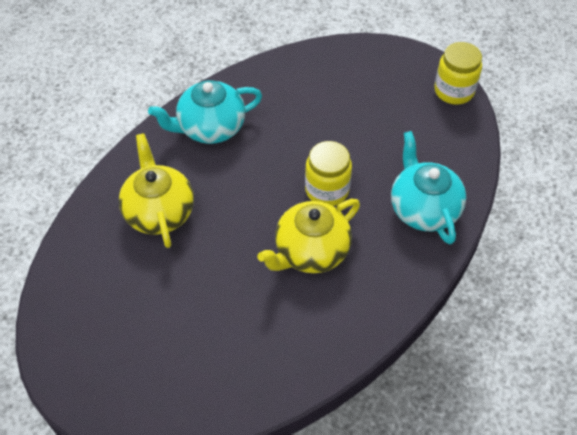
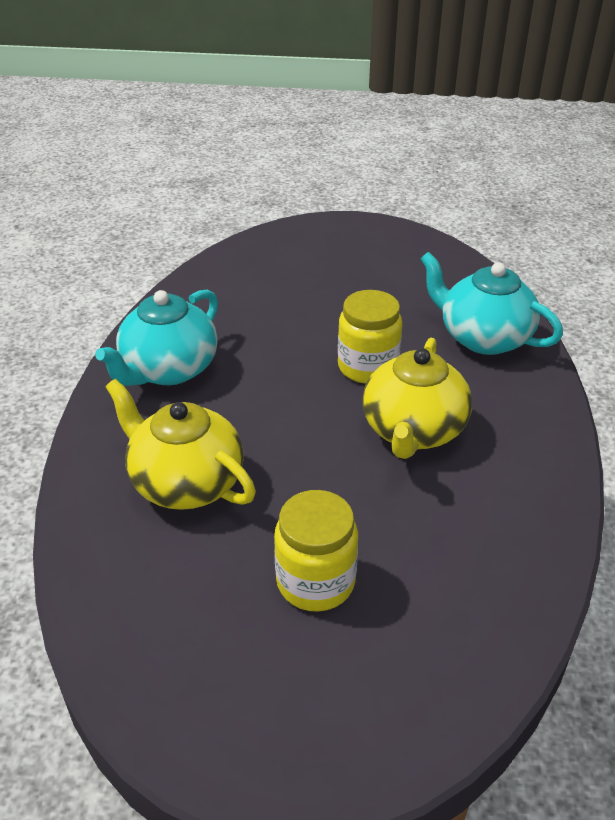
camera: 35 degrees left, 15 degrees down
(454, 91) = (401, 235): yellow jar -> yellow jar (315, 581)

